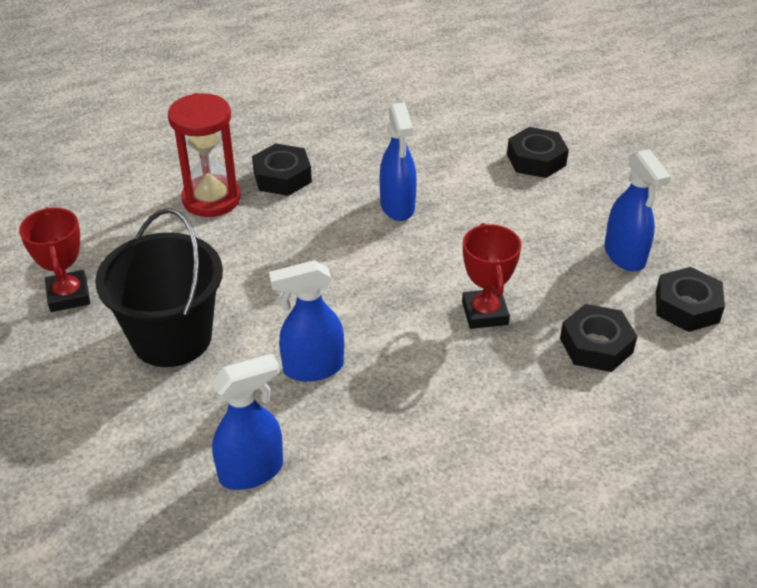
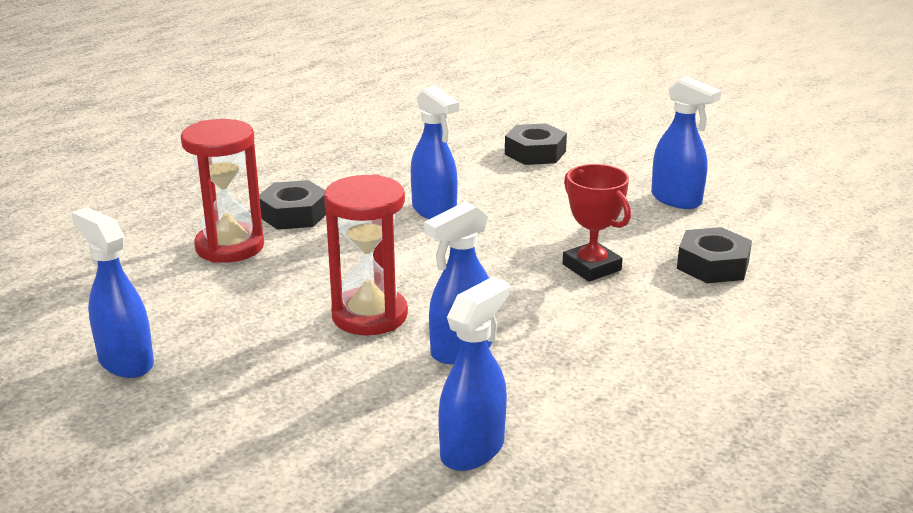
camera: 25 degrees left, 15 degrees down
(68, 295) = (125, 362): red trophy -> blue spray bottle
(172, 337) = (283, 366): black bucket -> none
(268, 307) = (369, 315): none -> red hourglass
(687, 306) = (762, 221): black nut -> none

